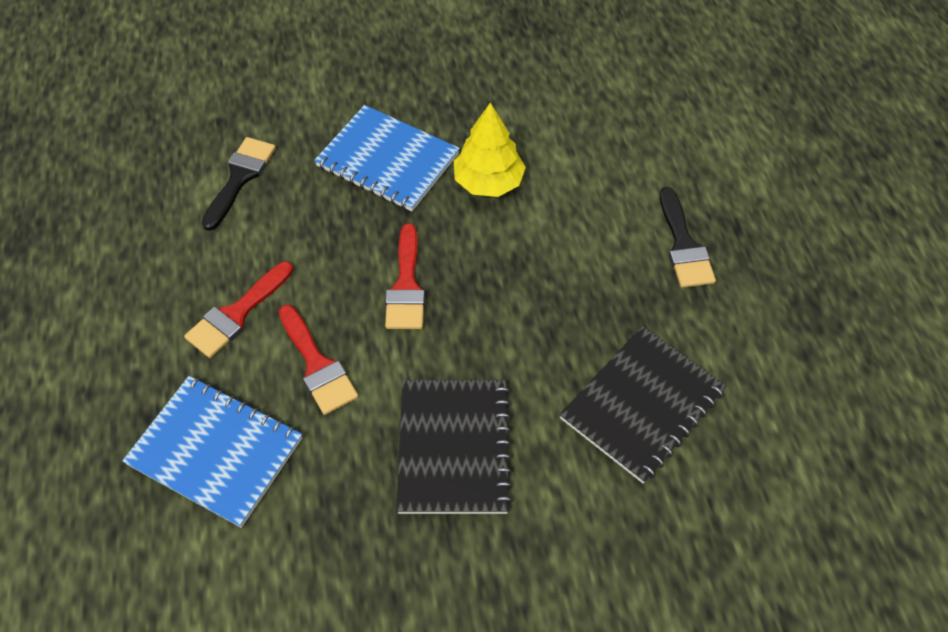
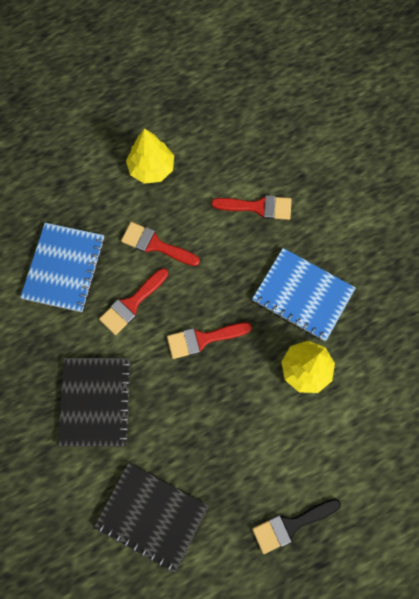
camera: 75 degrees right, 15 degrees up
(109, 292) = (151, 168): none -> yellow tree
(240, 178) = (258, 207): black brush -> red brush
(387, 160) = (303, 295): blue notebook -> blue notebook turned 75 degrees counterclockwise
(454, 447) = (95, 402): black notebook -> black notebook turned 75 degrees counterclockwise

